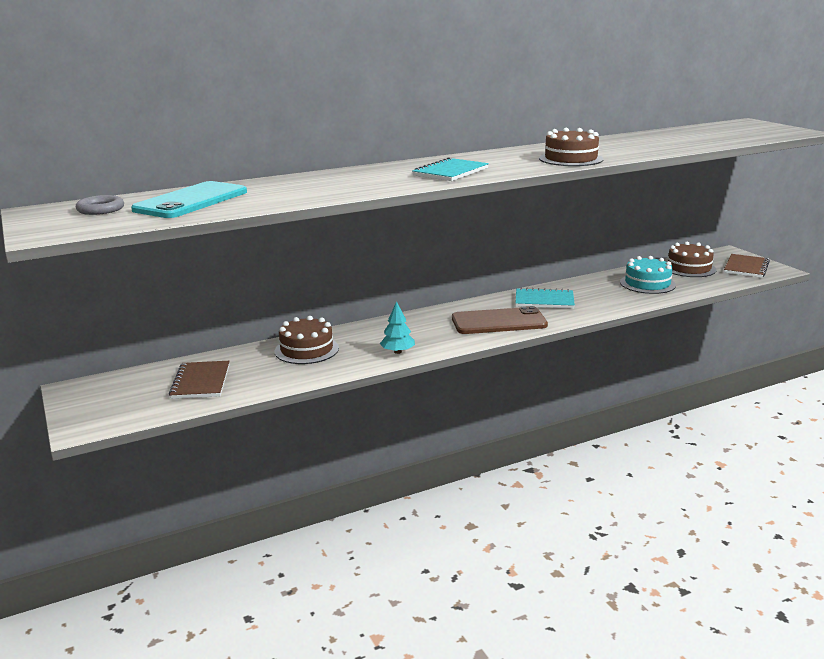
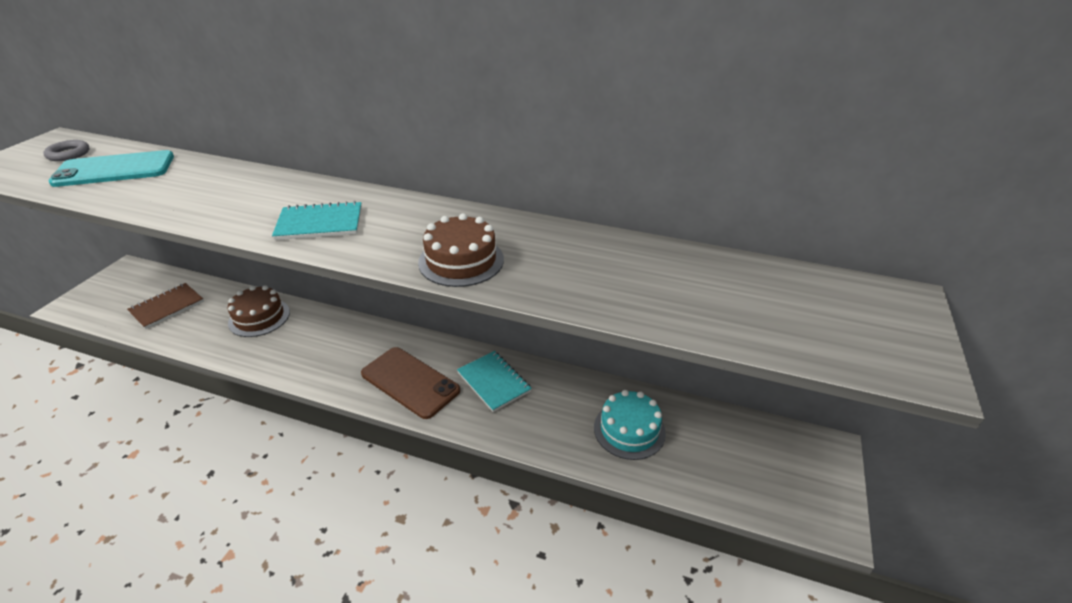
camera: 45 degrees right, 15 degrees up
(397, 352) = (290, 363): turquoise tree -> none
(689, 268) = (723, 439): brown cake -> none
(746, 267) = (798, 489): brown notebook -> none

